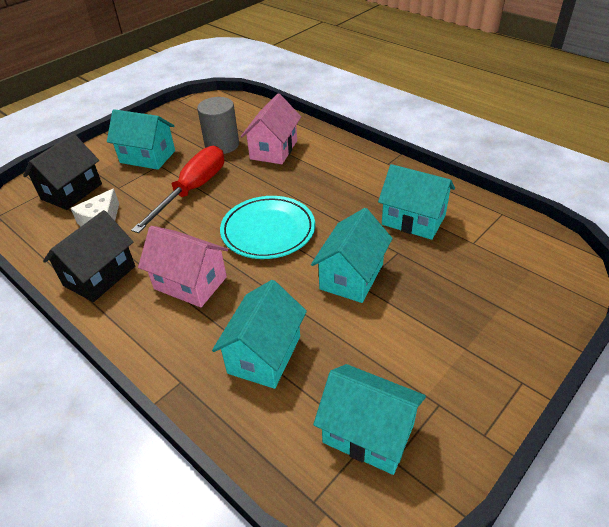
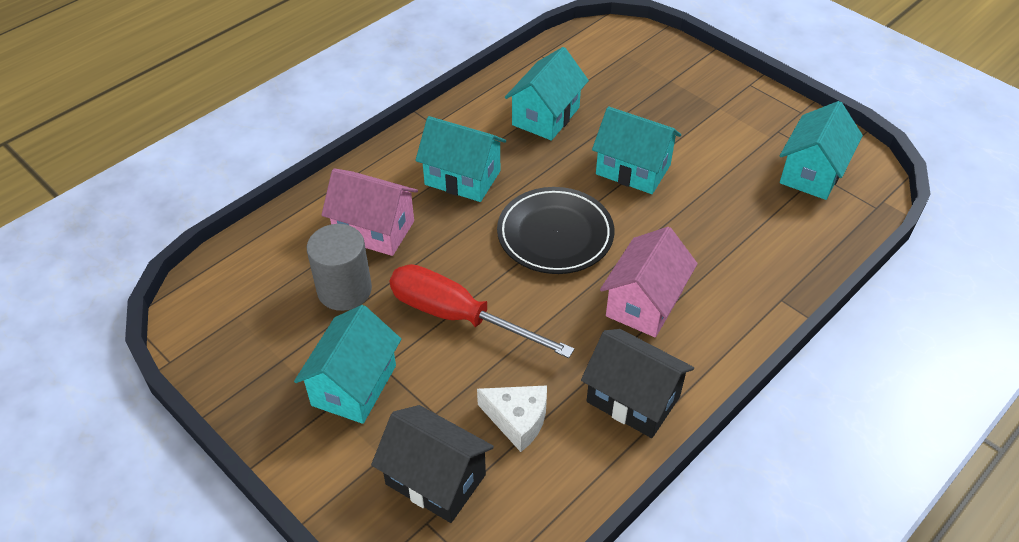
camera: 90 degrees left, 5 degrees up
(264, 354) = (741, 237): turquoise house -> turquoise house (462, 178)
(268, 231) = (555, 235): turquoise plate -> black plate

